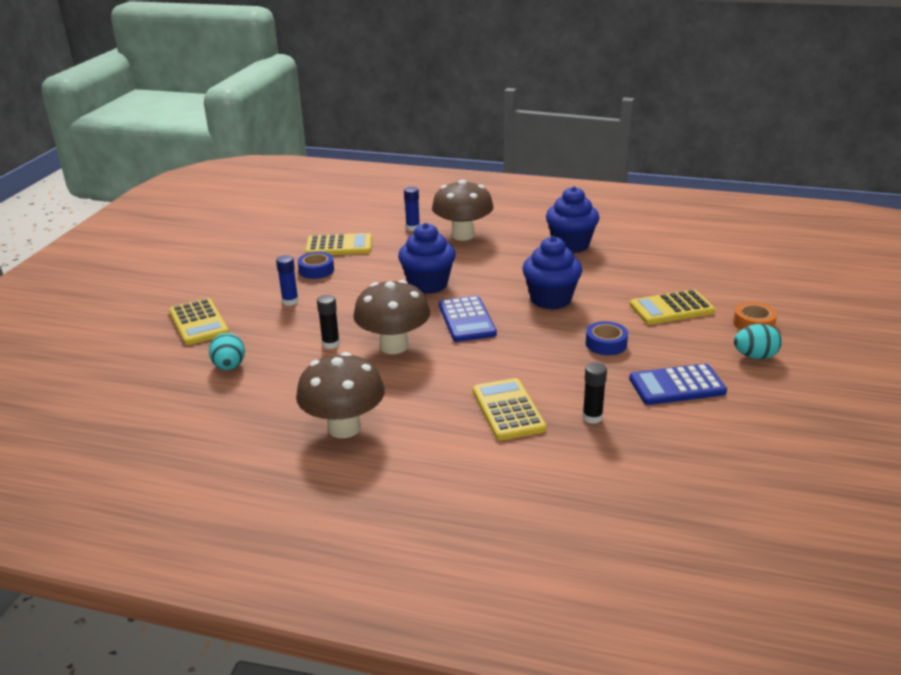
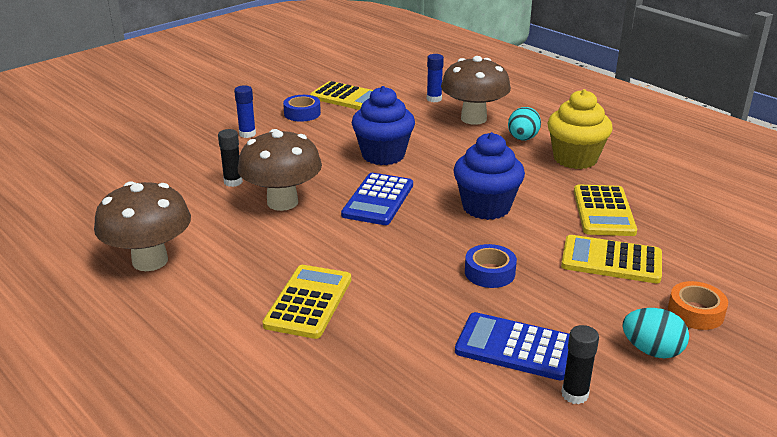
camera: 30 degrees right, 0 degrees up
(198, 322) = (157, 129): yellow calculator -> yellow calculator (603, 211)
(229, 367) = (133, 174): turquoise egg -> turquoise egg (522, 139)
(571, 245) = (575, 159): blue cupcake -> yellow cupcake
(592, 417) = (381, 344): black glue stick -> black glue stick (574, 394)

